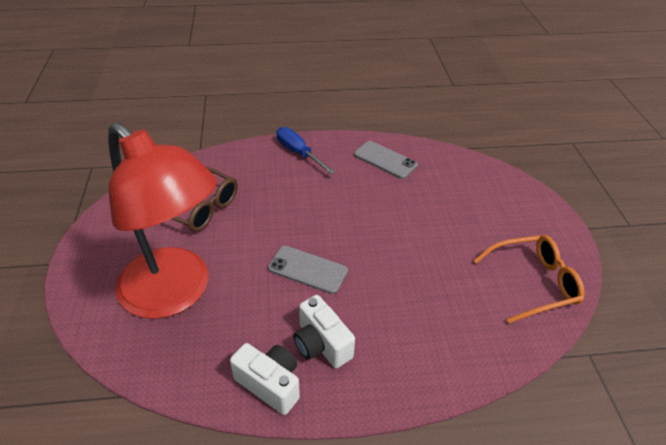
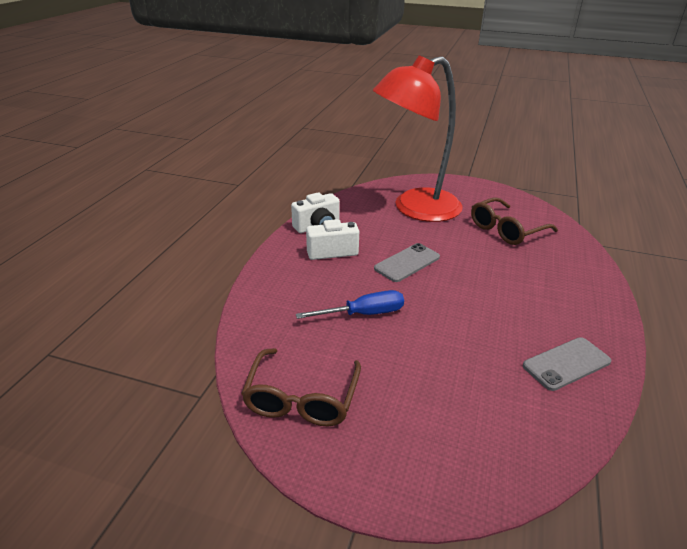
camera: 115 degrees right, 10 degrees down
(298, 153) = (588, 299): blue screwdriver -> blue screwdriver (363, 314)
(533, 283) = (302, 398): orange glasses -> brown glasses

